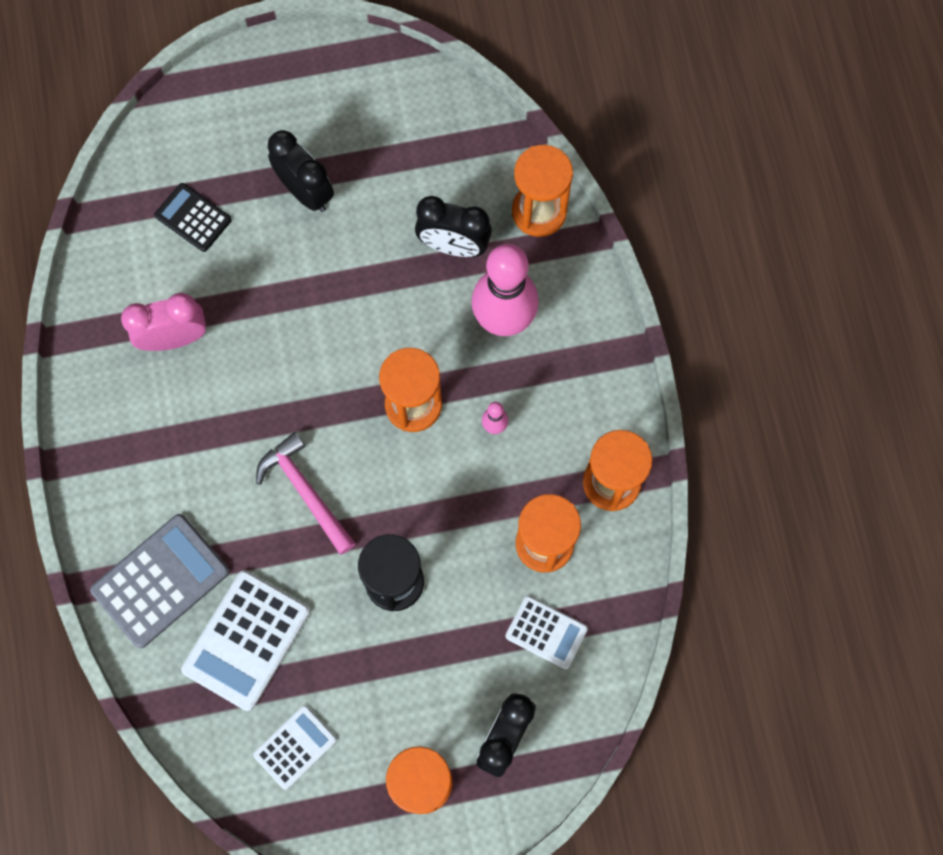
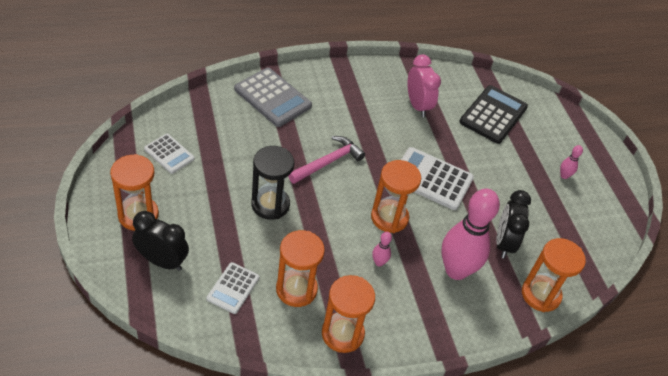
camera: 80 degrees right, 25 degrees down
(193, 218) = (493, 115): black calculator -> black calculator, size x1.69
(246, 640) = (236, 133): white calculator -> white calculator (431, 179)
(305, 191) = (522, 166): black clock -> none
(322, 133) = (564, 176): none -> pink bowling pin

